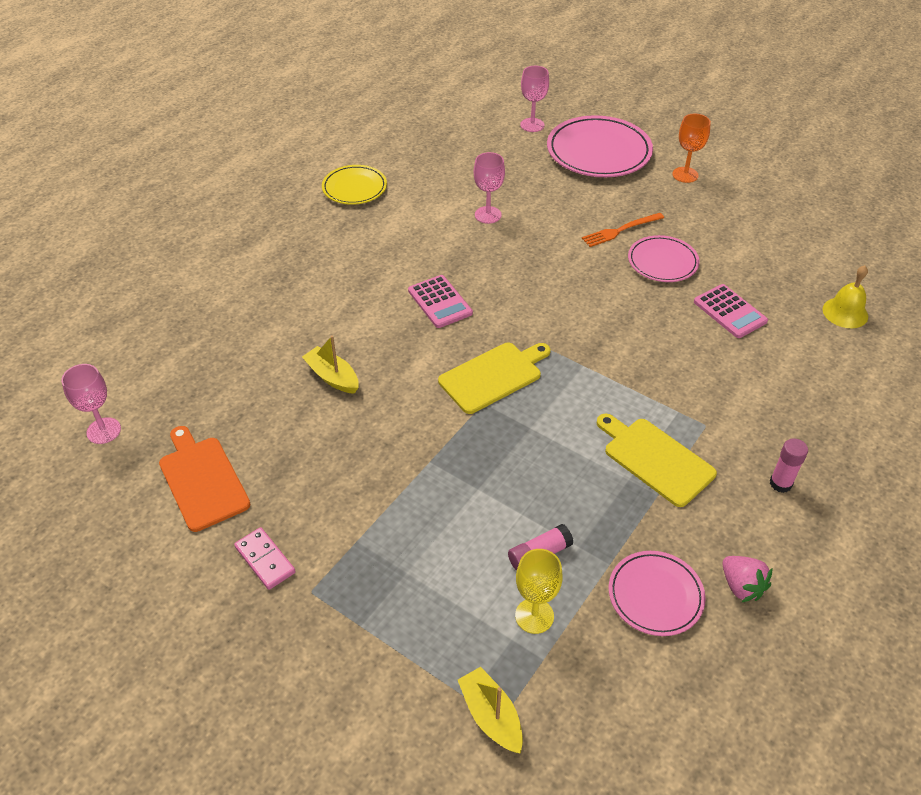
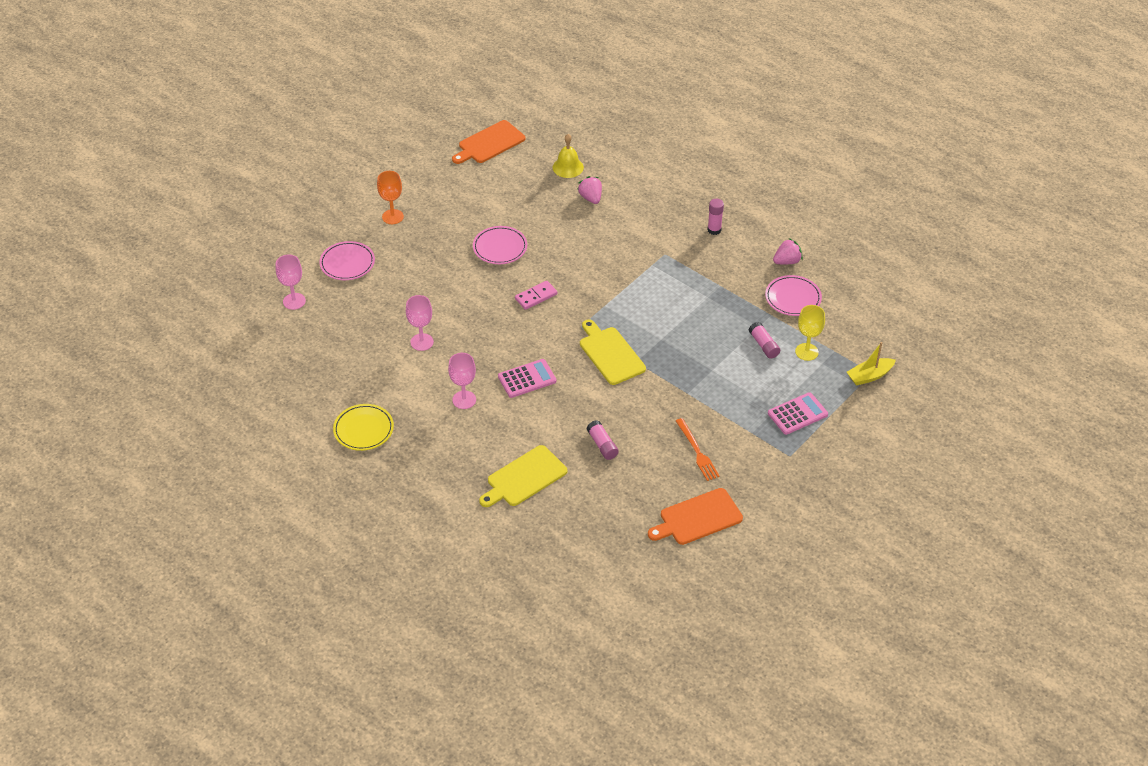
camera: 85 degrees left, 0 degrees up
(103, 431) = (646, 583): pink goblet -> pink goblet (464, 400)
(265, 560) = (766, 479): pink domino -> pink domino (536, 296)
(332, 377) = (602, 445): yellow boat -> pink glue stick
(598, 152) = (347, 263): pink plate -> pink plate, size x0.59
(620, 230) = (457, 265): orange fork -> orange fork (697, 451)
(655, 459) = (692, 282): yellow cutting board -> yellow cutting board (524, 478)
(730, 311) = (559, 222): pink calculator -> pink calculator (797, 414)
(792, 339) = (591, 198): none -> pink strawberry
(854, 237) = (489, 143): none -> orange cutting board

